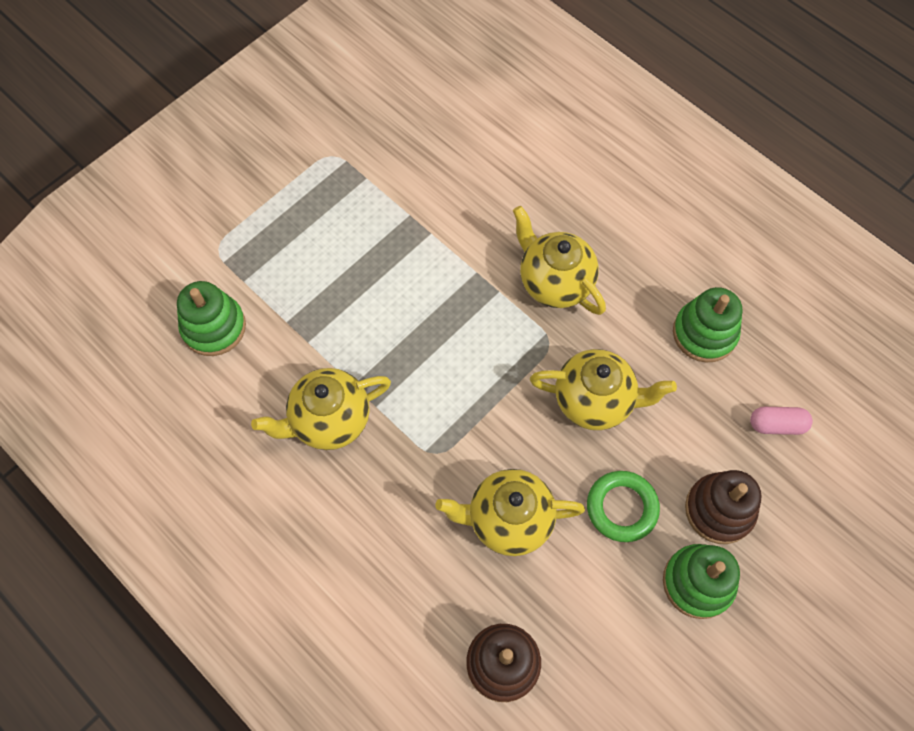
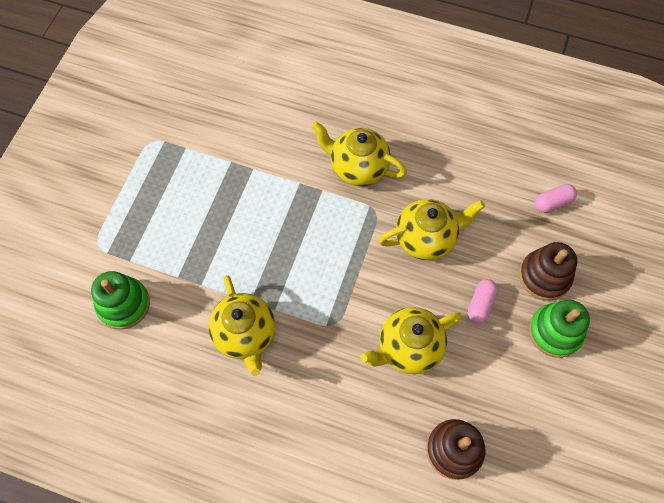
camera: 25 degrees left, 0 degrees up
(329, 420) = (245, 335): yellow teapot -> yellow teapot turned 60 degrees counterclockwise
(622, 508) = (480, 304): green ring -> pink capsule
(704, 333) = (476, 161): green stacking toy -> none

